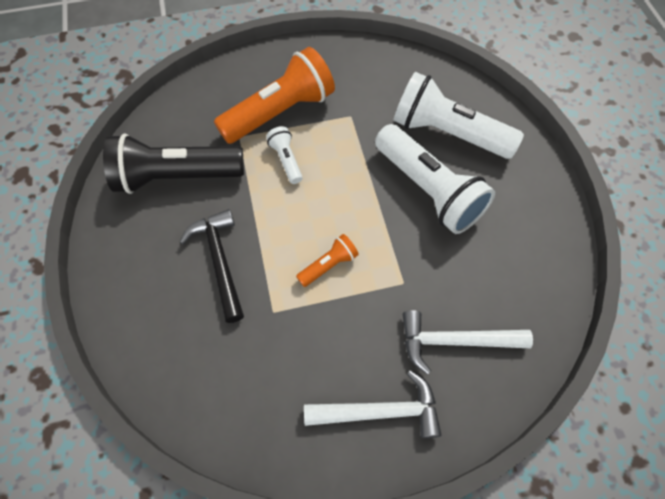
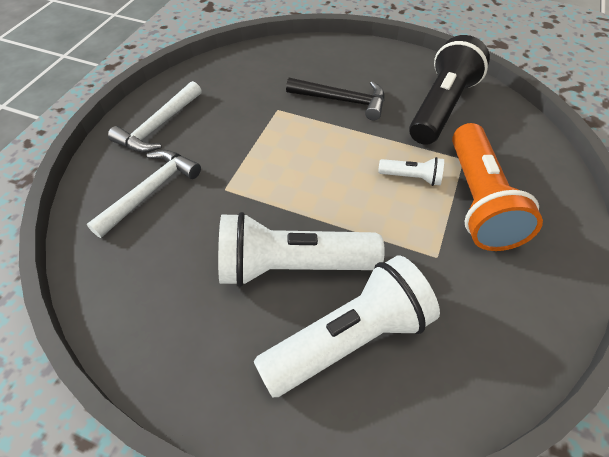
camera: 125 degrees right, 10 degrees down
(329, 265) = (284, 154): orange flashlight -> none

